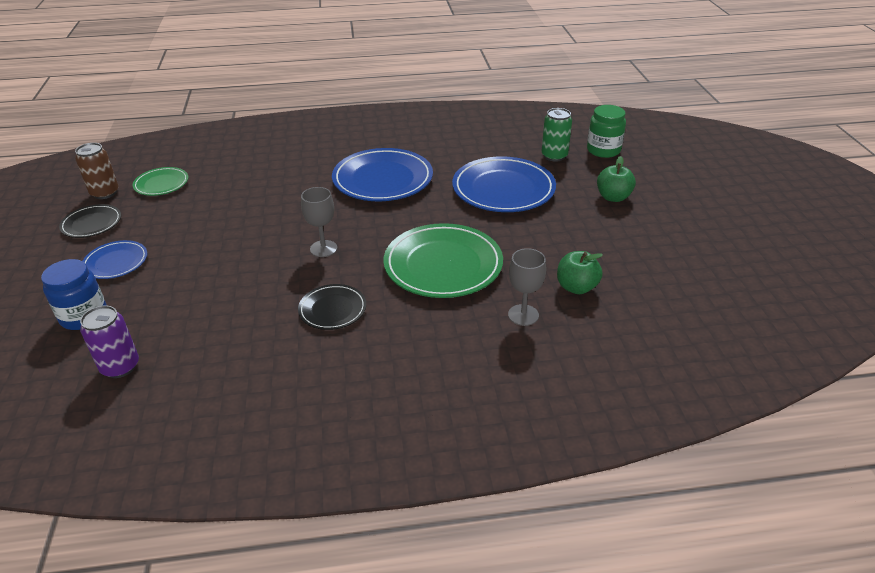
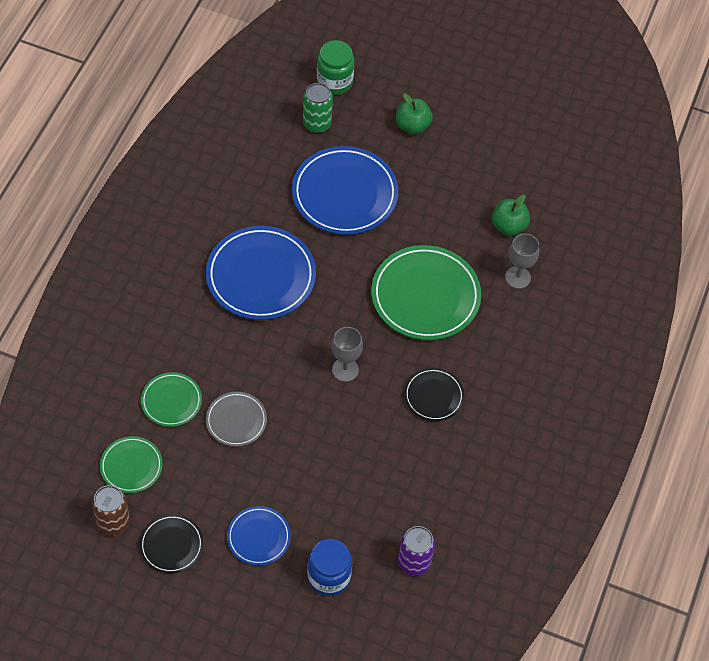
camera: 65 degrees left, 20 degrees up
(232, 213) = (236, 420): none -> grey plate
(233, 181) = (171, 401): none -> green plate

